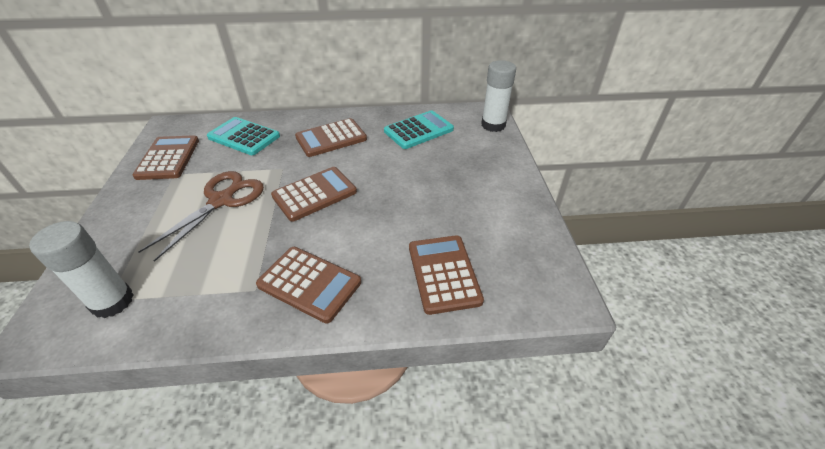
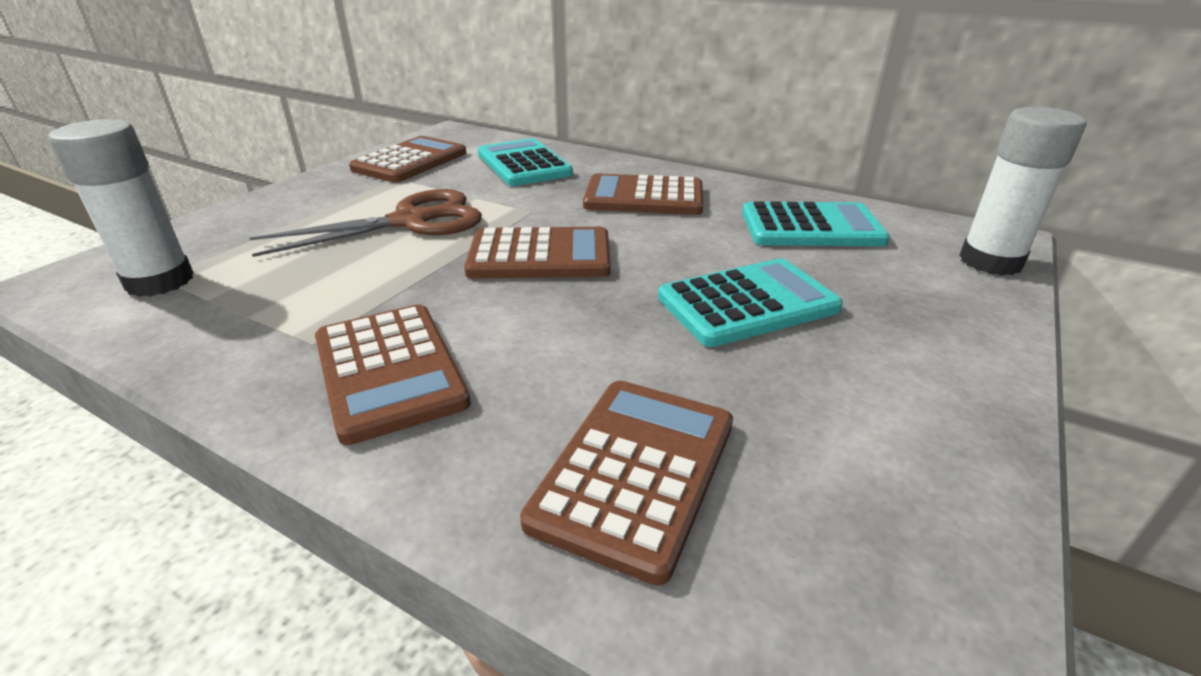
camera: 35 degrees right, 10 degrees down
(424, 183) = (747, 303): none -> turquoise calculator

